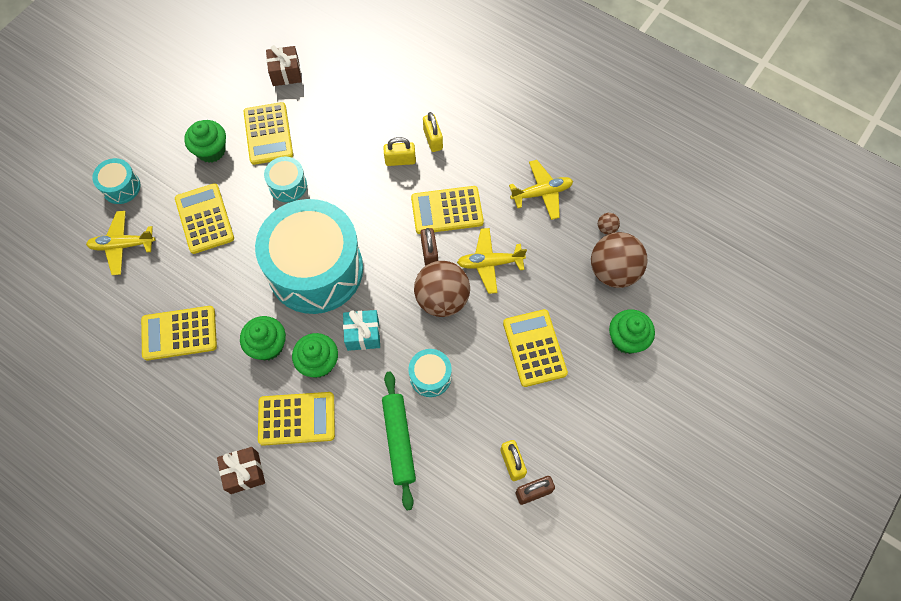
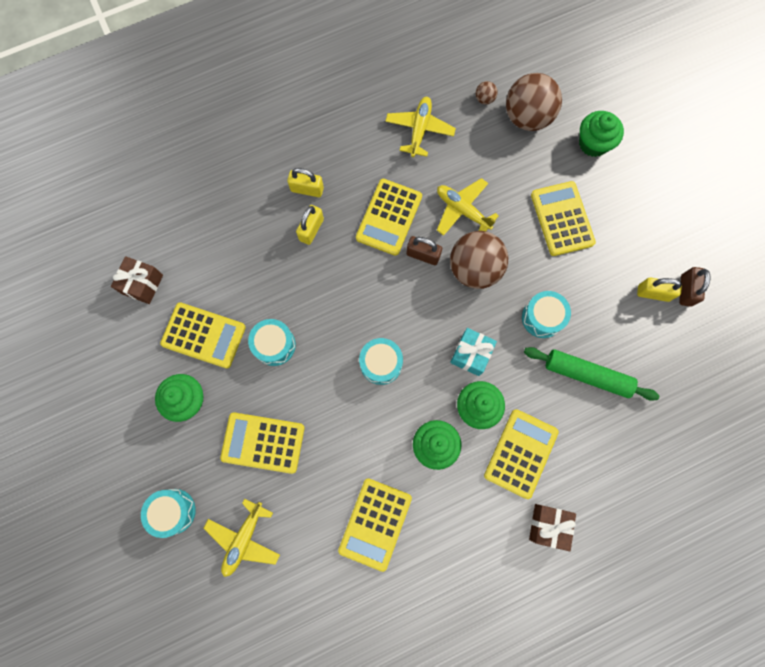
camera: 60 degrees left, 10 degrees up
(315, 269) = (381, 363): turquoise drum -> turquoise drum, size x0.42
(489, 263) = (462, 210): yellow plane -> yellow plane turned 105 degrees clockwise
(534, 348) = (562, 219): yellow calculator -> yellow calculator turned 60 degrees clockwise

